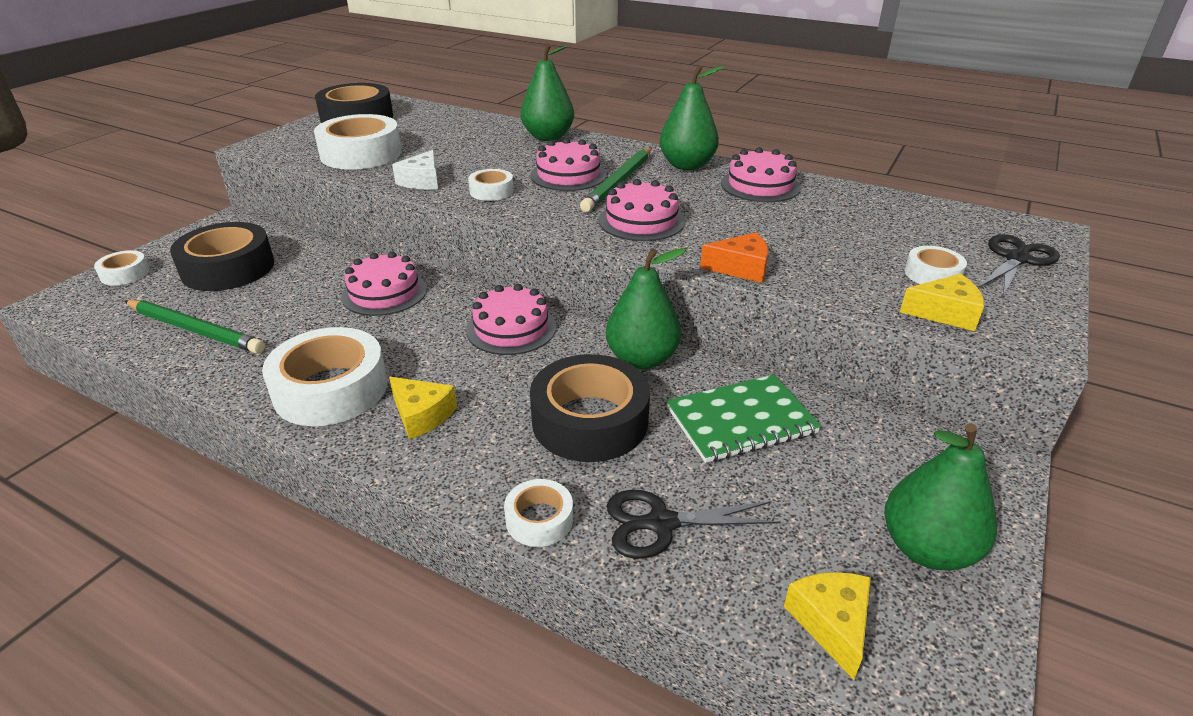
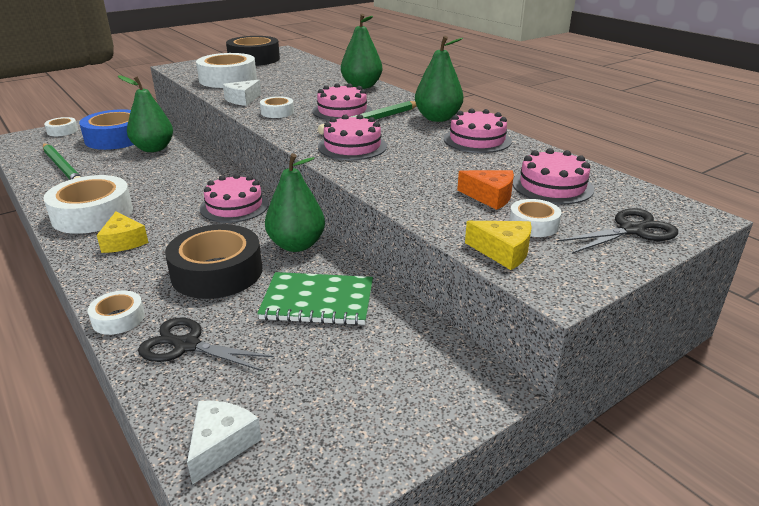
camera: 25 degrees right, 5 degrees down
(228, 268) = (116, 138): black tape -> blue tape
(384, 293) = (184, 169): pink cake -> pink cake (552, 186)
(741, 268) = (381, 188): orange cheese -> orange cheese (490, 197)
(831, 623) = (221, 445): yellow cheese -> white cheese
(927, 548) = (351, 426): green pear -> green pear (153, 149)

